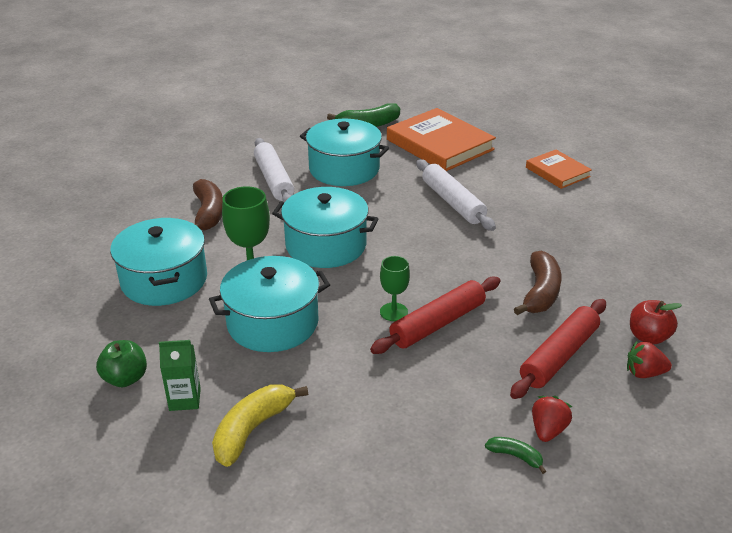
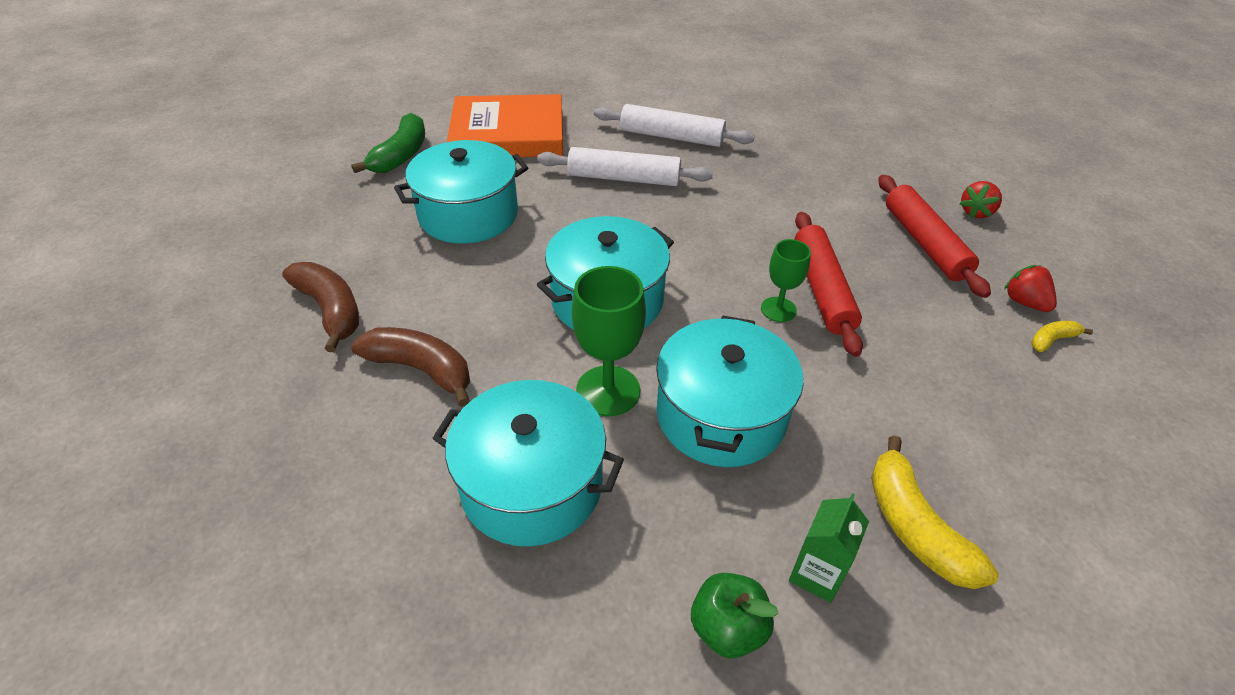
camera: 55 degrees left, 10 degrees up
(274, 180) = (418, 276): white rolling pin -> white rolling pin (671, 136)
(515, 456) = (1052, 340): green banana -> yellow banana
(540, 292) = (823, 205): brown banana -> brown banana (330, 310)
(557, 172) = (643, 100): orange book -> none
(648, 337) = (929, 185): red apple -> none

